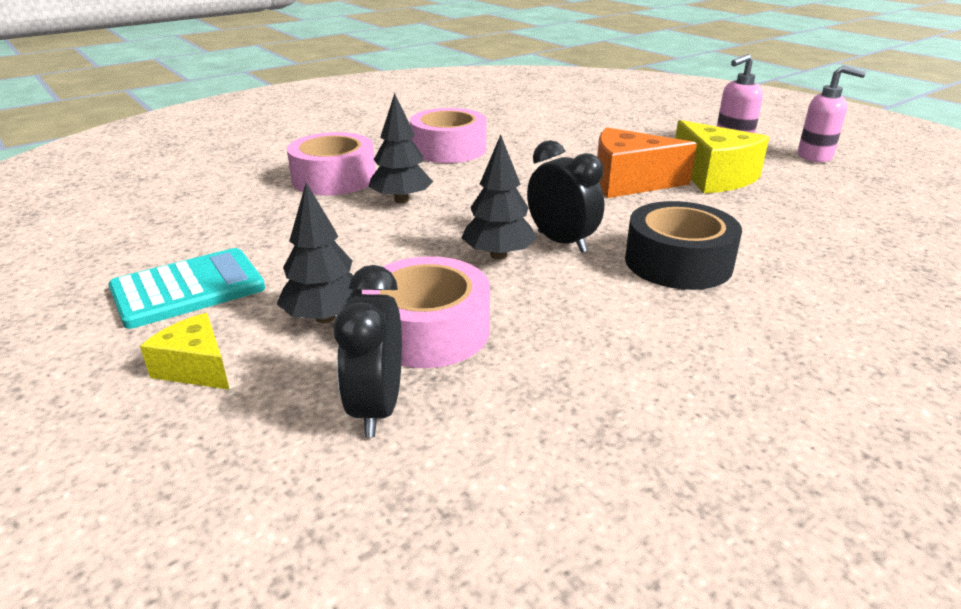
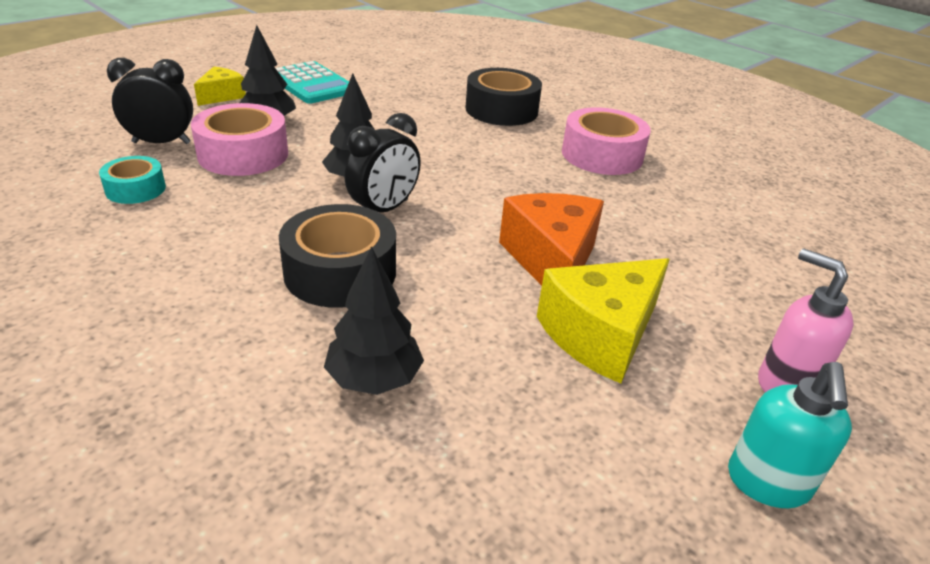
camera: 80 degrees right, 5 degrees up
(334, 178) = (501, 110): pink tape -> black tape
(401, 200) = (463, 138): black tree -> black tree (374, 379)
(532, 410) = (135, 189): none -> turquoise tape
(815, 156) = (767, 483): pink soap dispenser -> turquoise soap dispenser

